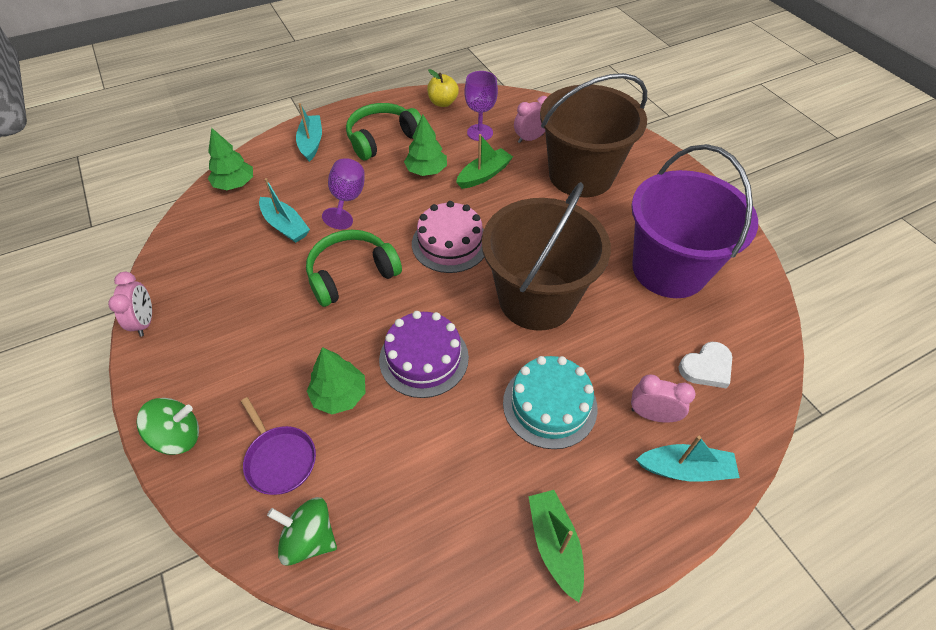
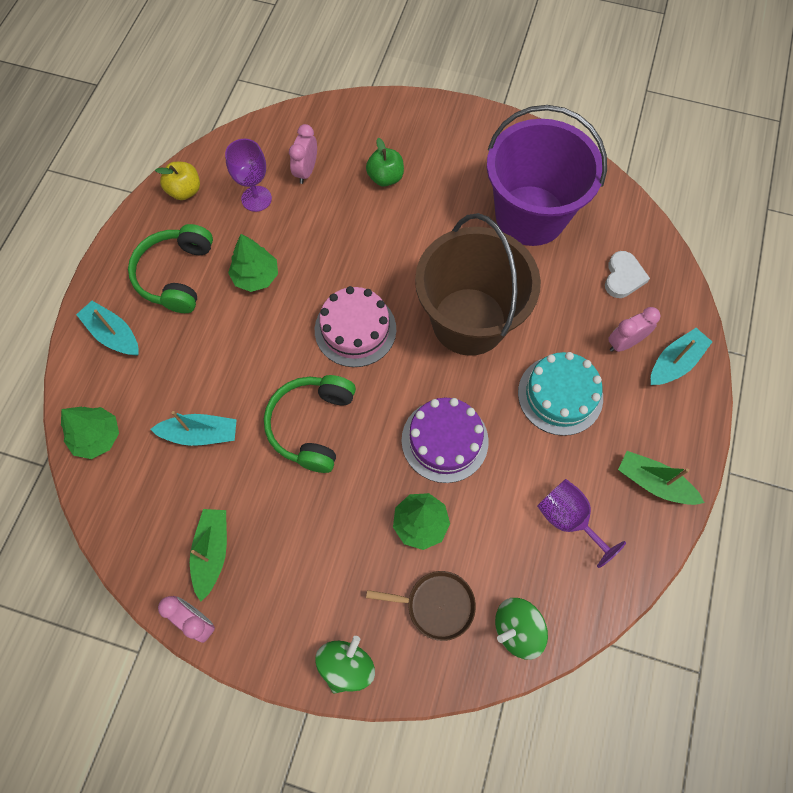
camera: 45 degrees left, 15 degrees up
(280, 459) = (436, 605): purple pan -> brown pan
(347, 200) = (223, 363): purple goblet -> purple goblet (568, 519)
(484, 175) = (309, 241): green boat -> green boat (212, 552)
(581, 175) = (385, 178): brown bucket -> green apple

